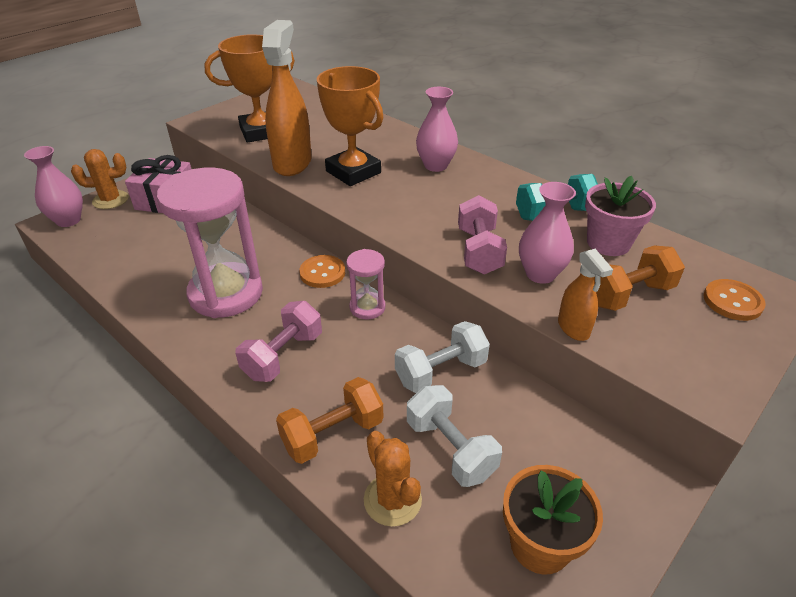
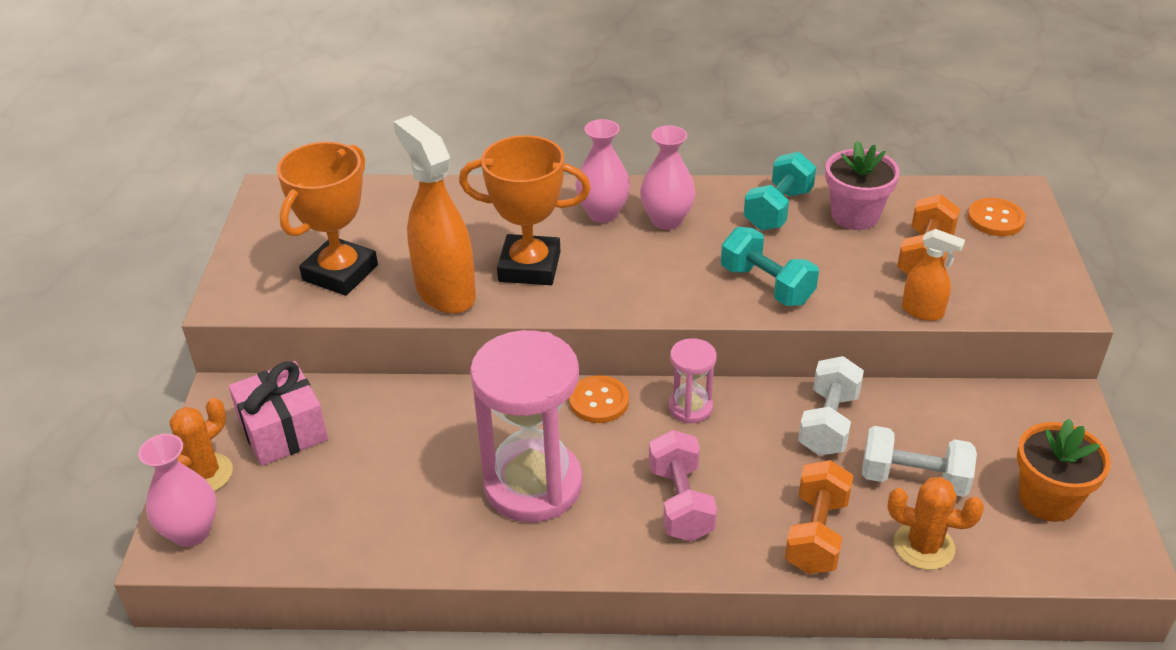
camera: 40 degrees left, 0 degrees up
(479, 251) = (766, 285): pink dumbbell -> turquoise dumbbell
(540, 274) = (841, 277): pink vase -> pink vase (666, 220)

